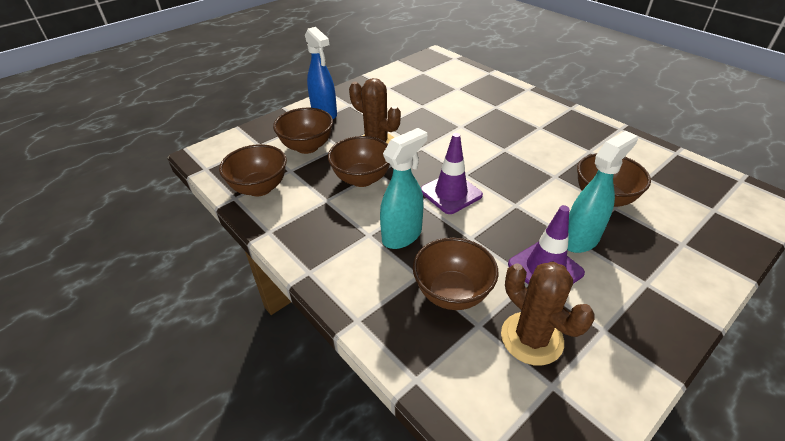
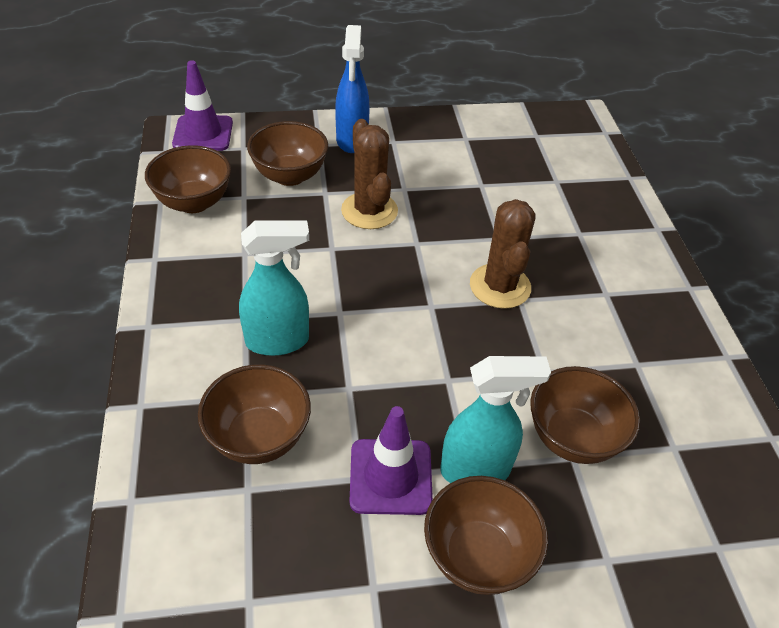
camera: 30 degrees right, 5 degrees up
(362, 179) = (307, 248): brown bowl -> brown bowl (478, 556)
(451, 193) = (387, 321): purple traffic cone -> purple traffic cone (203, 133)
(531, 338) = (284, 540): brown cactus -> brown cactus (500, 286)

